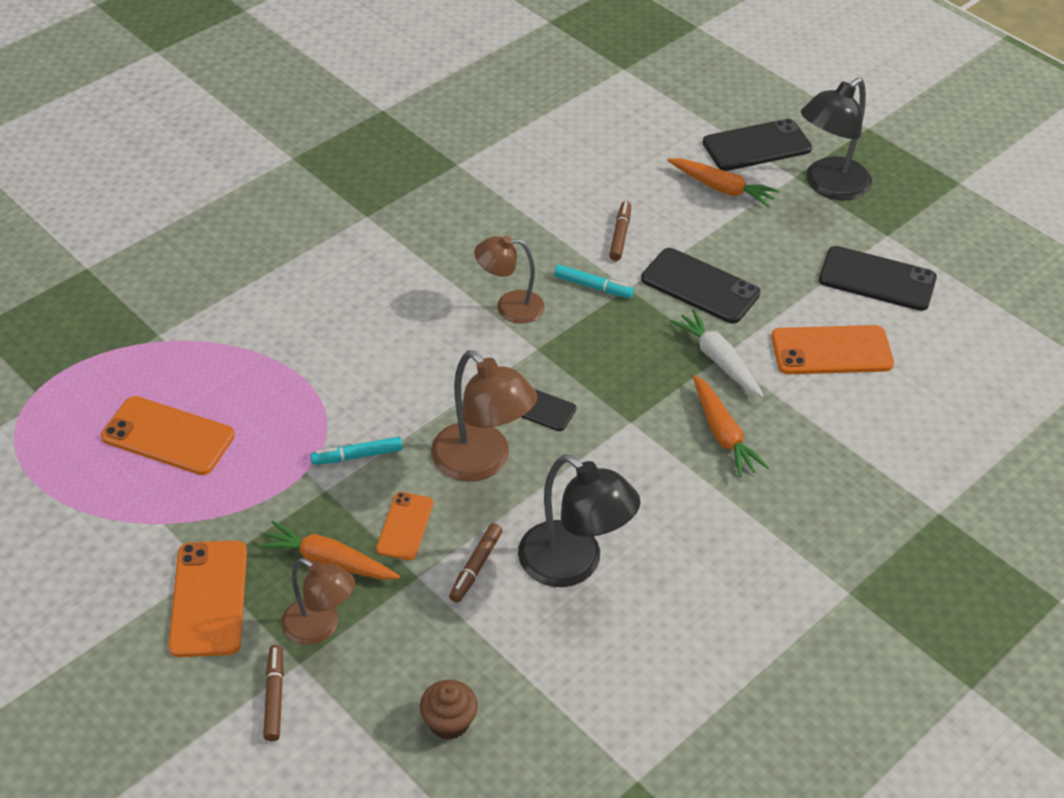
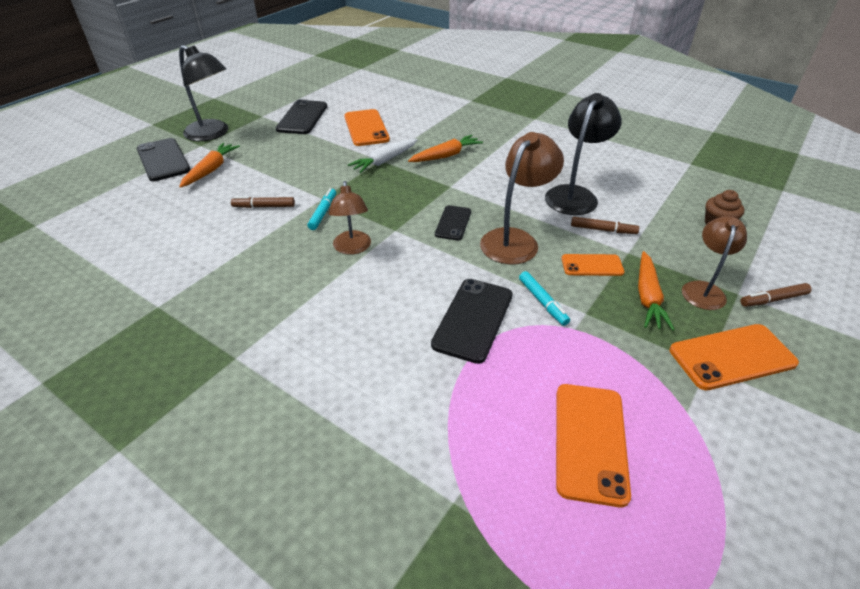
camera: 100 degrees left, 5 degrees down
(700, 286) = (316, 171): black phone -> black phone (473, 319)

